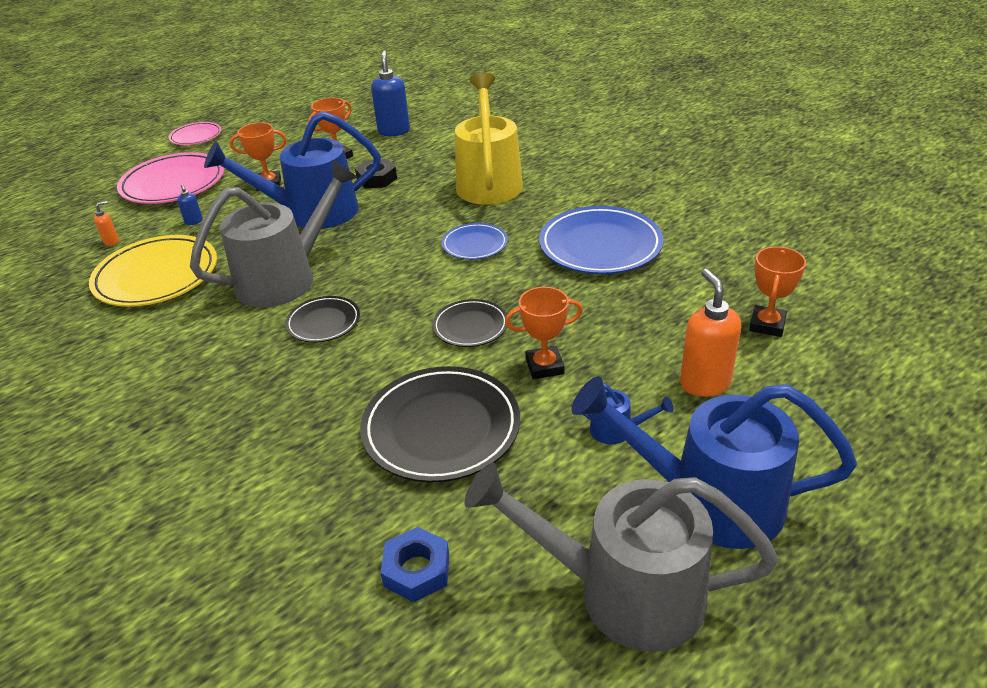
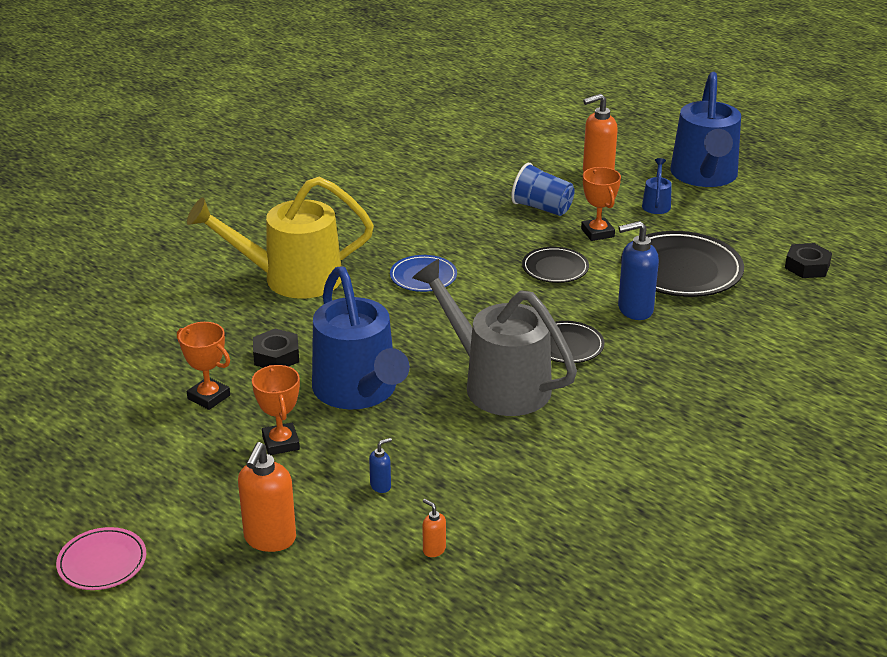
camera: 100 degrees left, 5 degrees down
(156, 276) = (507, 482): yellow plate -> none
(173, 183) = (269, 539): pink plate -> orange soap dispenser
(394, 131) = (137, 361): blue soap dispenser -> blue soap dispenser (634, 310)
(417, 570) = (807, 266): blue nut -> black nut
(600, 245) = (421, 213): blue plate -> none
(609, 328) = (542, 208): none -> blue cup
(621, 592) = (784, 202): grey watering can -> none
(767, 325) = (525, 150): orange trophy -> none

